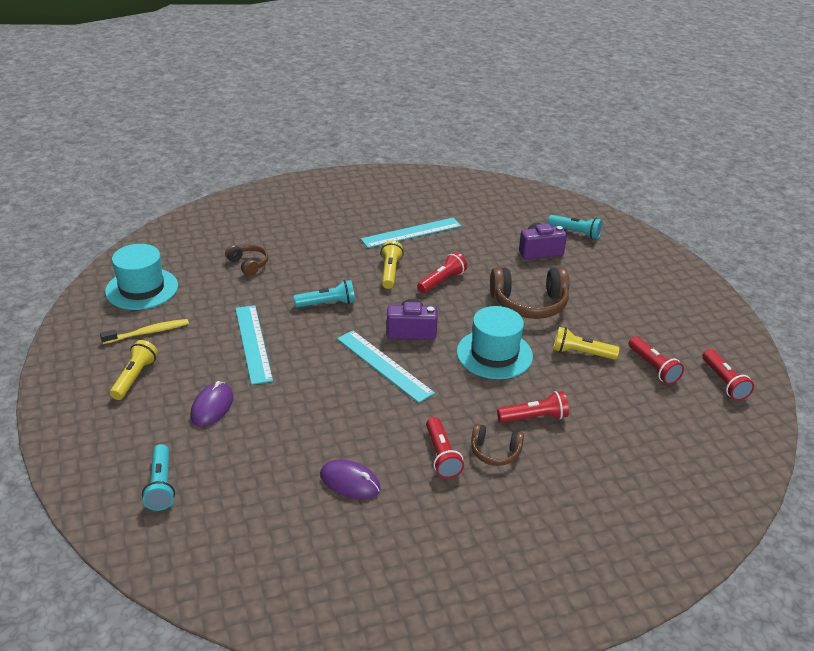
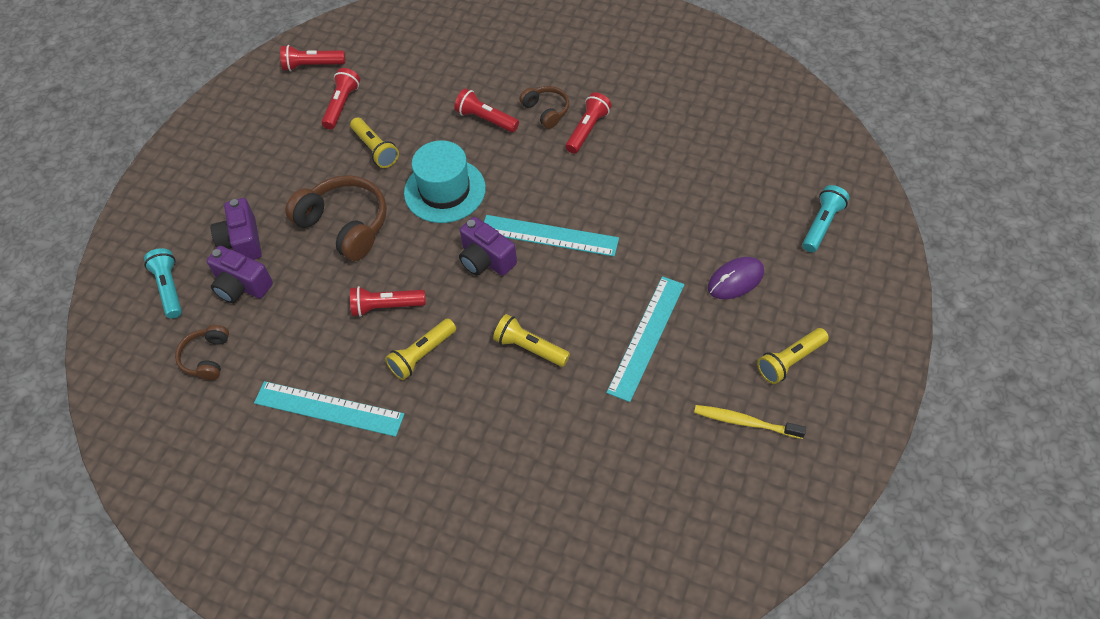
camera: 135 degrees left, 20 degrees up
(142, 289) = (715, 510): turquoise hat -> none
(248, 264) = (562, 475): brown headphones -> brown headphones (207, 357)
(327, 304) = (530, 348): turquoise flashlight -> yellow flashlight
(350, 482) = (674, 147): purple mouse -> none
(384, 365) = (549, 235): turquoise ruler -> turquoise ruler turned 75 degrees counterclockwise
(575, 267) = (242, 241): none -> purple camera
(724, 382) = (312, 65): red flashlight -> red flashlight turned 120 degrees counterclockwise

